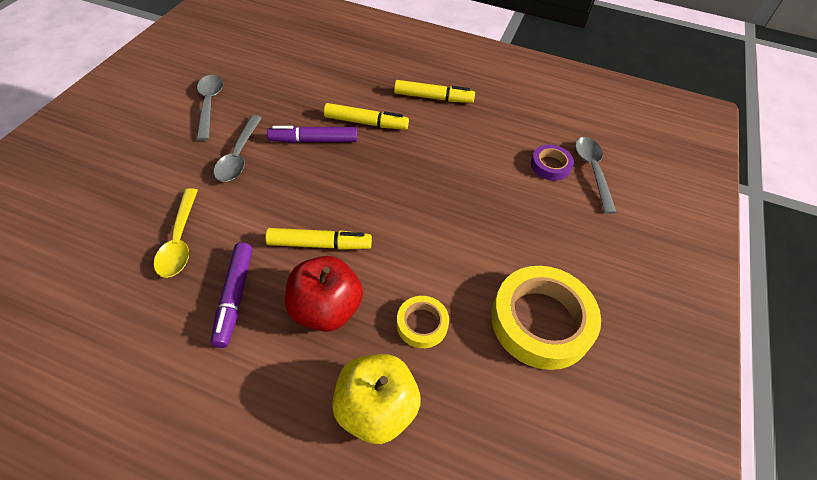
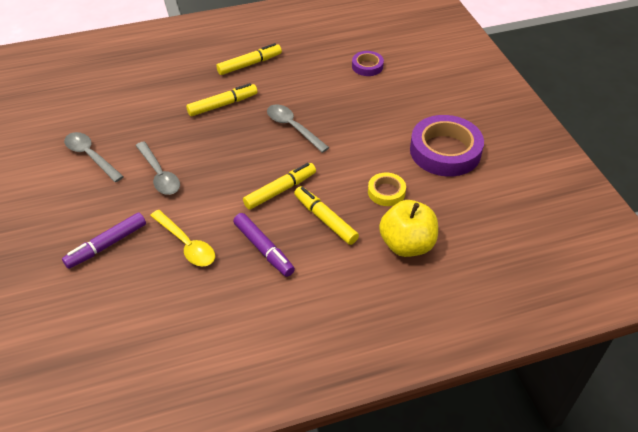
camera: 35 degrees left, 5 degrees down
(314, 140) = (200, 135): purple marker -> purple marker (107, 245)
(326, 309) = (325, 219): red apple -> yellow marker
(541, 321) = (445, 151): yellow tape -> purple tape
(592, 171) = (394, 56): grey spoon -> grey spoon (293, 127)

